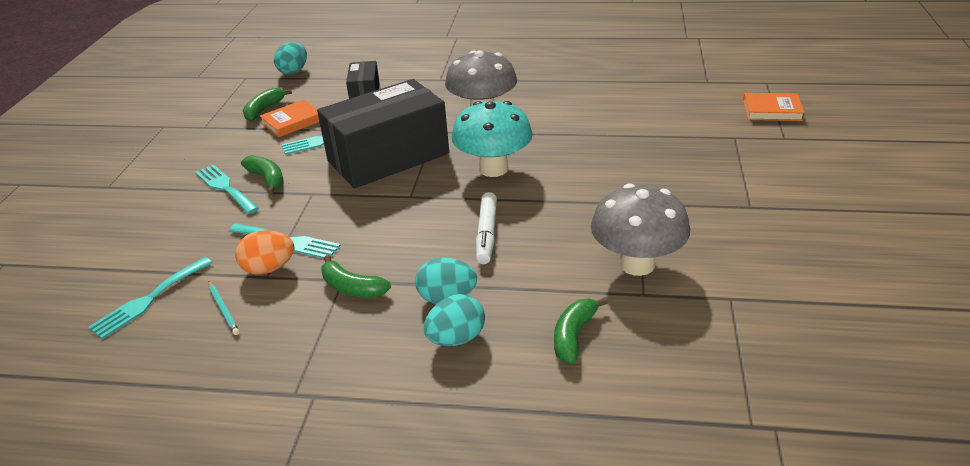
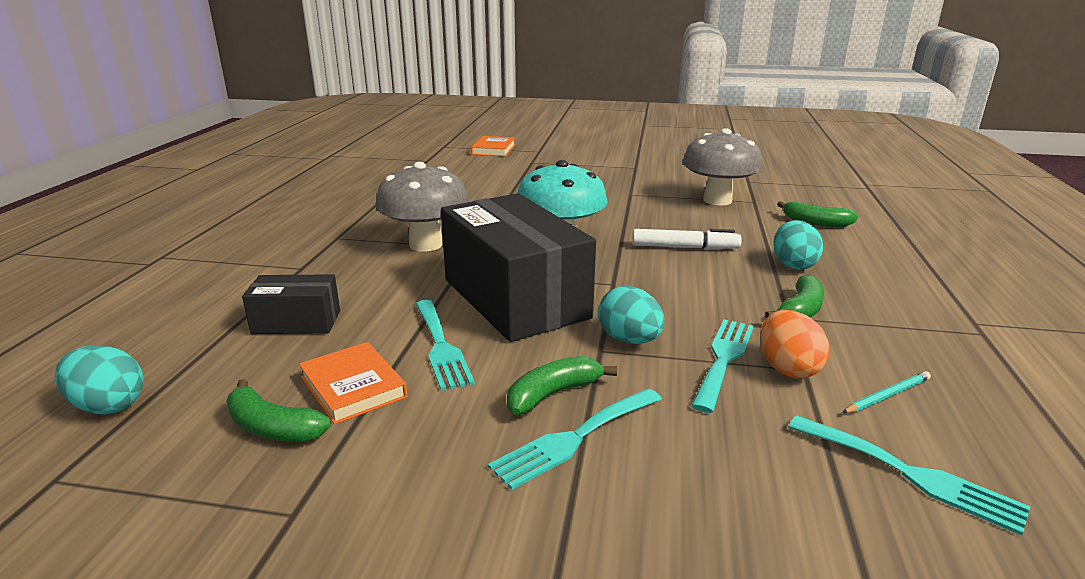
camera: 90 degrees left, 10 degrees down
(456, 339) = (847, 261): turquoise egg -> turquoise egg (629, 340)

